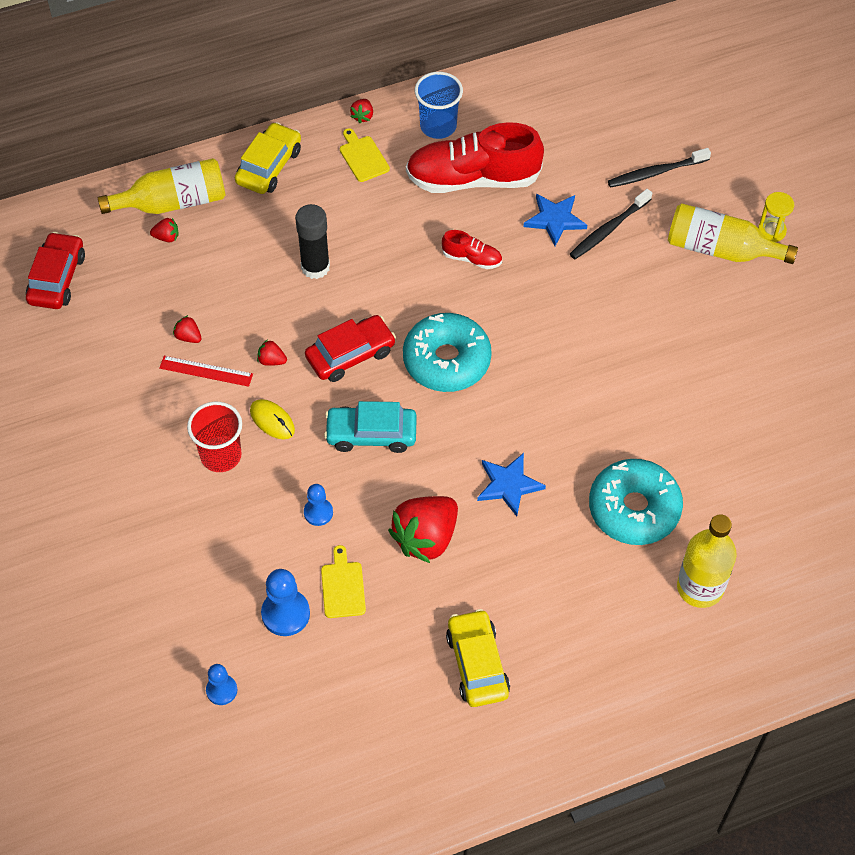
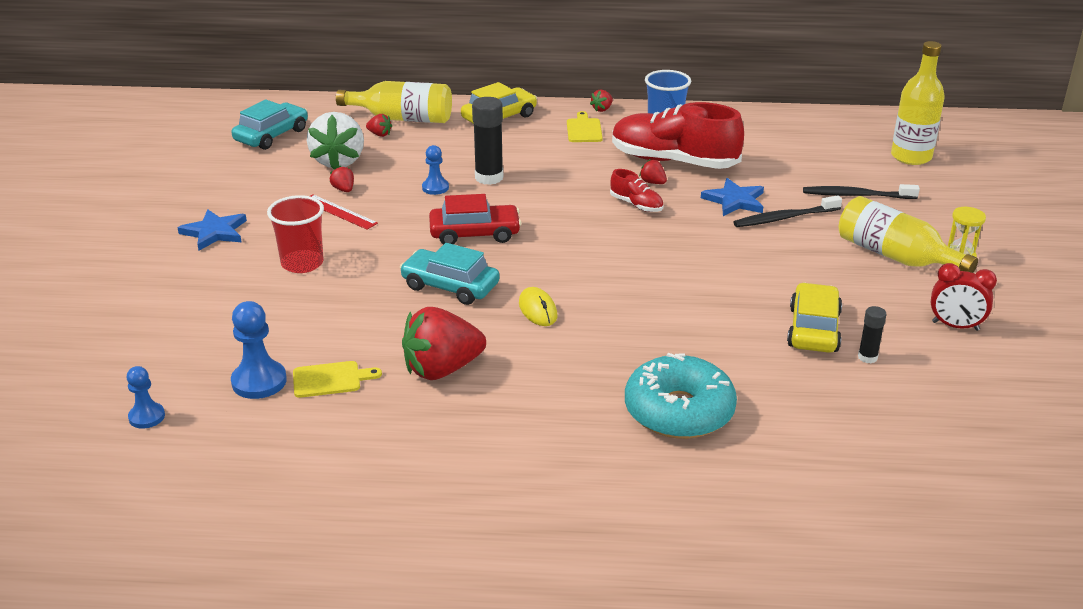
camera: 25 degrees right, 25 degrees down
(57, 278) = (271, 135): red car -> turquoise car
(154, 295) = (338, 161): none -> white strawberry
(271, 360) = (401, 220): red strawberry -> red strawberry (653, 182)
(272, 420) = (368, 254): yellow mouse -> yellow mouse (537, 310)
(318, 512) = (354, 323): blue pawn -> blue pawn (435, 188)
(343, 587) = (330, 379): yellow cutting board -> yellow cutting board turned 60 degrees clockwise
(446, 360) = (562, 259): turquoise donut -> none
(477, 664) = (415, 480): yellow car -> yellow car (813, 329)
(509, 485) = (557, 356): blue star -> blue star (215, 232)
(700, 587) = (713, 496): yellow bottle -> yellow bottle (911, 157)
(747, 388) = (867, 357): none -> black glue stick
(799, 323) = (955, 326): none -> red clock

